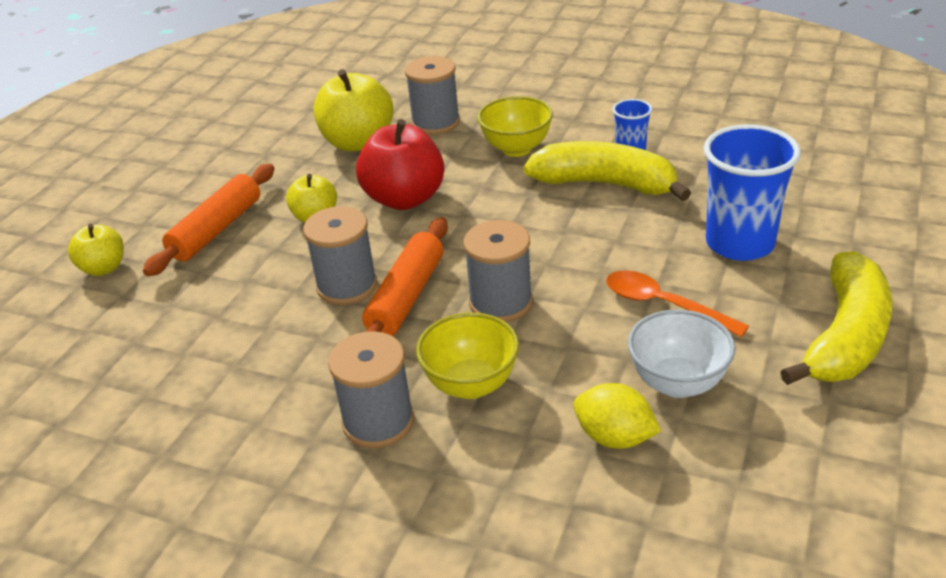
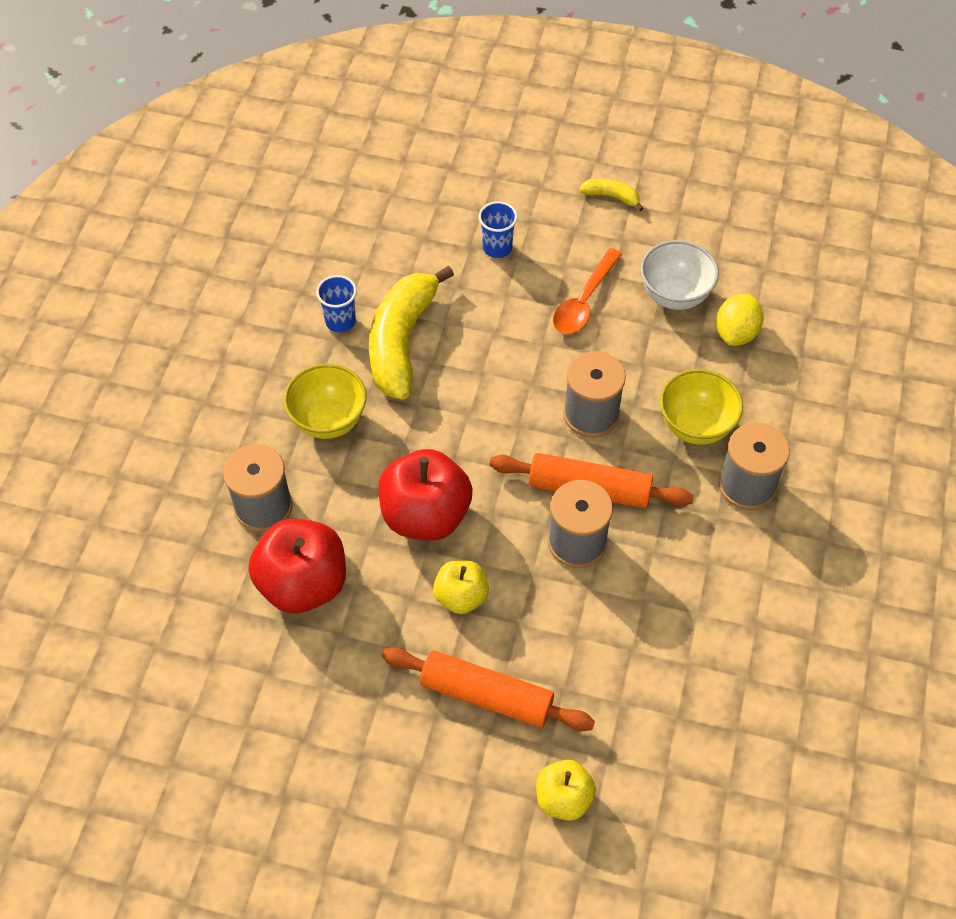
camera: 100 degrees left, 20 degrees up
(358, 142) = (303, 584): yellow apple -> red apple
(739, 243) = (497, 248): blue cup -> blue cup, size x0.51
(845, 336) = (611, 197): yellow banana -> yellow banana, size x0.44

